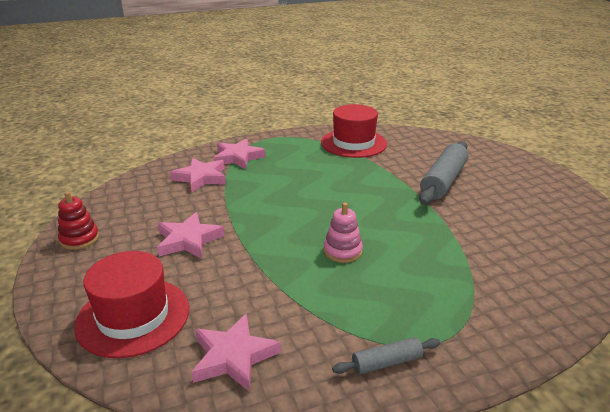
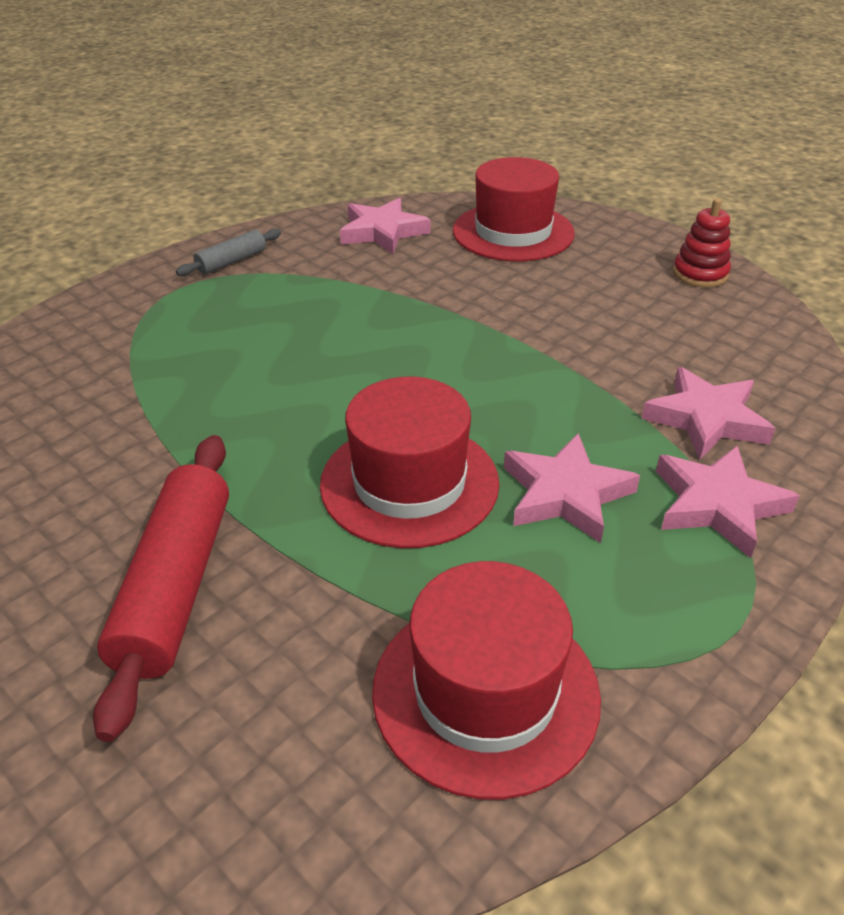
camera: 155 degrees right, 10 degrees up
(188, 240) = (563, 309): pink star -> pink star (565, 494)
(341, 187) = (409, 483): none -> red hat
(342, 251) = (333, 353): pink stacking toy -> none
(443, 181) = (177, 586): grey rolling pin -> red rolling pin

